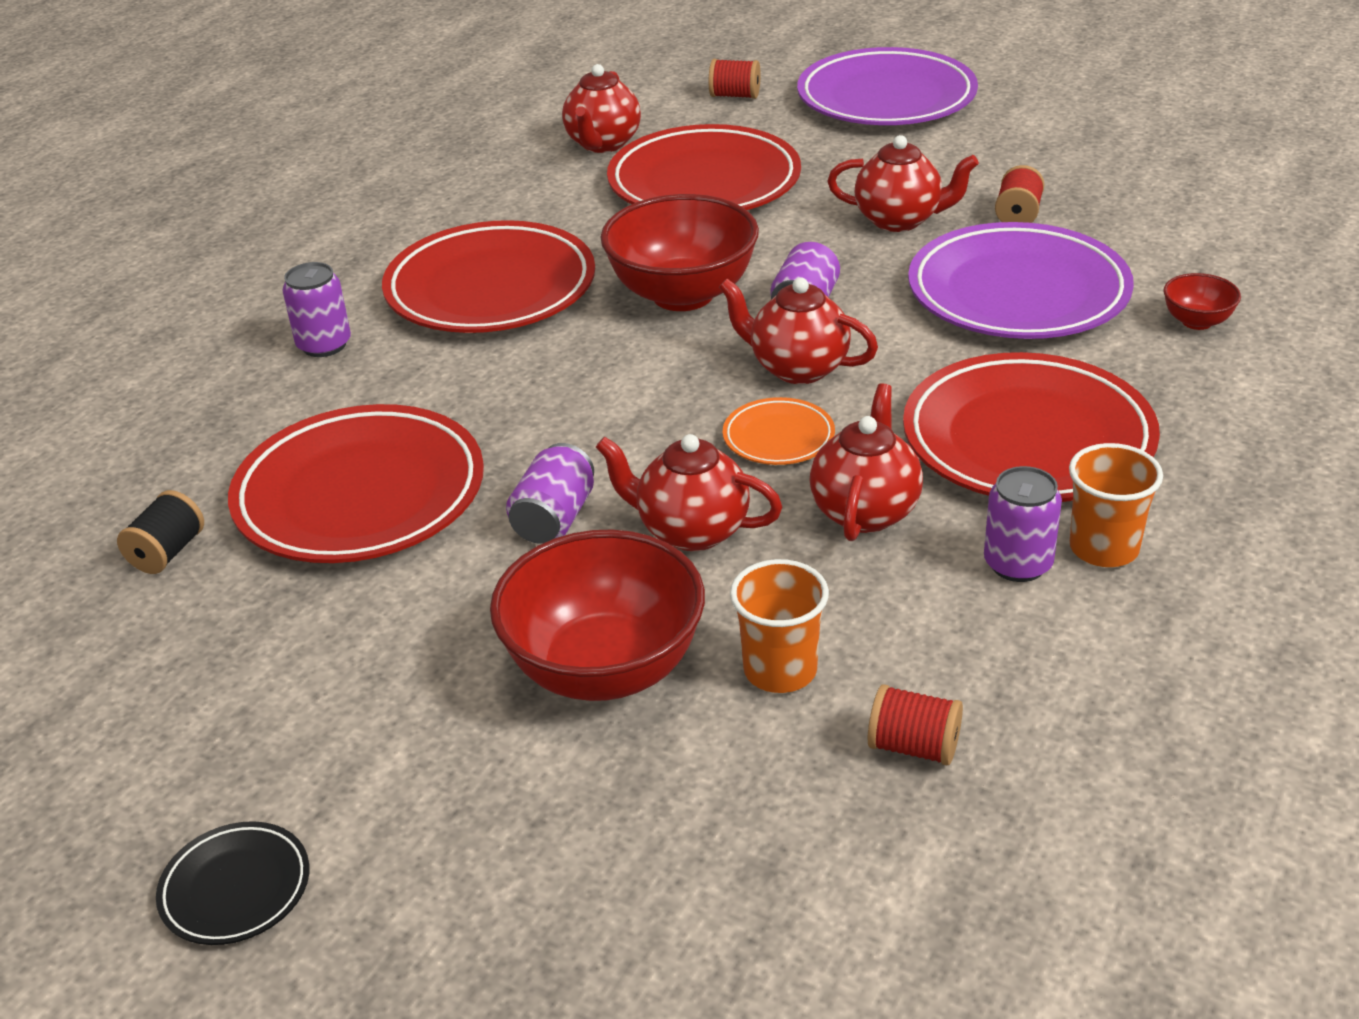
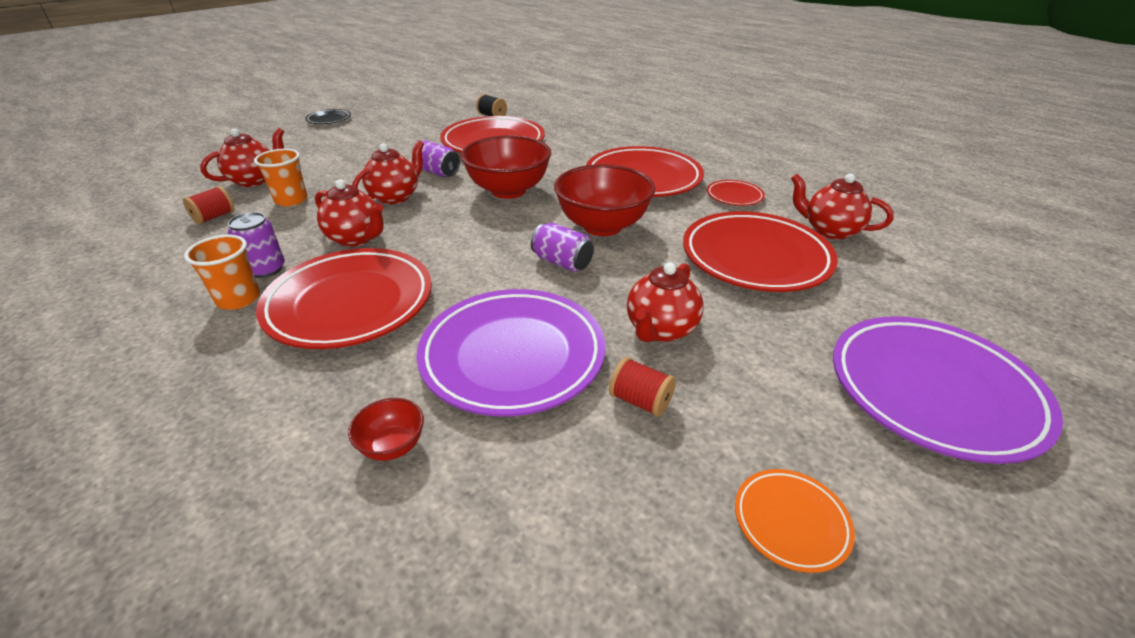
camera: 105 degrees right, 0 degrees up
(324, 345) = (614, 143): purple can -> none
(526, 209) = (734, 196): none -> red plate
(605, 669) = (340, 171): red bowl -> red bowl (508, 191)
(735, 96) = (930, 301): red spool -> none
(778, 437) = (438, 228): orange plate -> orange plate (791, 522)
(797, 368) = (495, 246): red teapot -> red teapot (254, 180)

